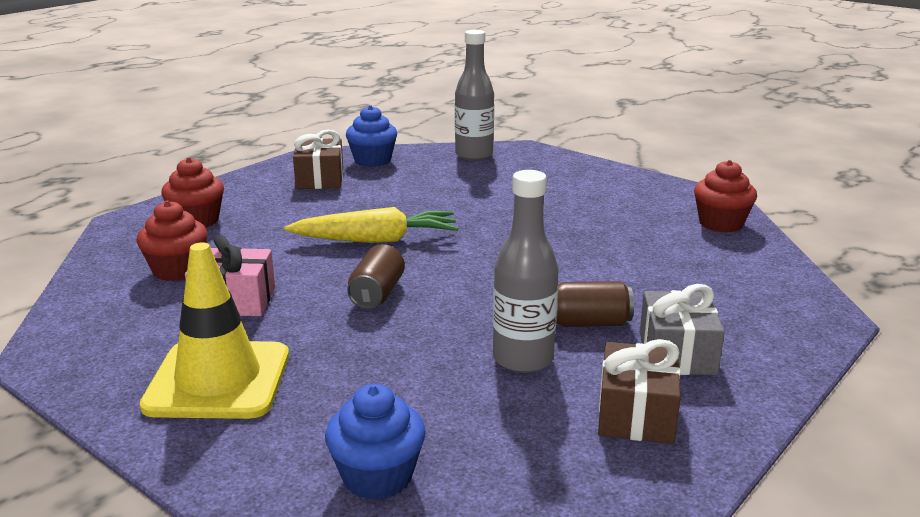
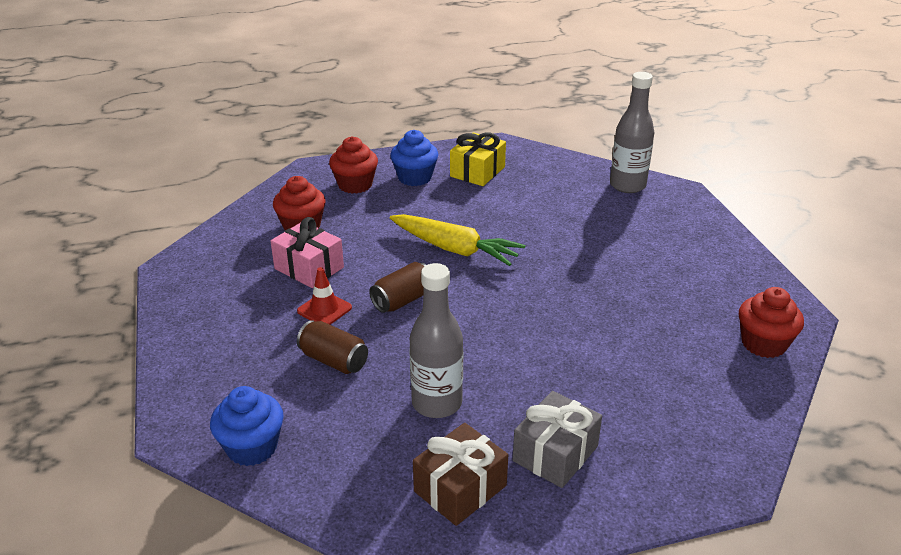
camera: 35 degrees right, 10 degrees up
(218, 380) = (240, 330): yellow traffic cone -> none
(300, 329) = (324, 309): none -> red traffic cone
(320, 179) = (477, 172): brown gift -> yellow gift
(372, 160) = (537, 165): blue cupcake -> blue cupcake (415, 178)
(589, 323) = (521, 394): brown can -> brown can (334, 360)

